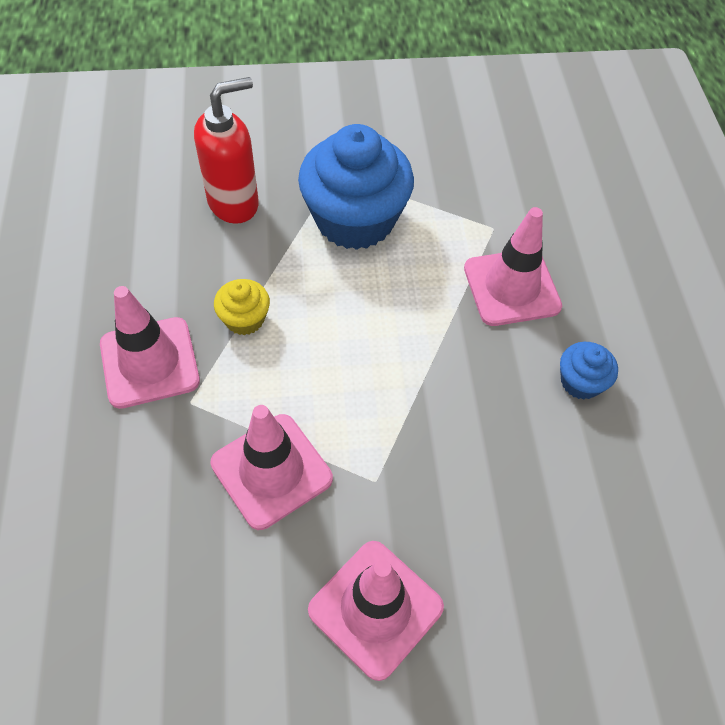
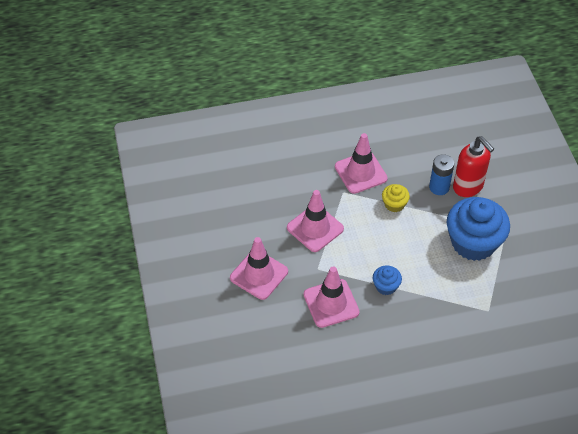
camera: 85 degrees right, 5 degrees down
(223, 244) = (439, 187): none -> blue battery
(511, 287) = (446, 321): pink traffic cone -> pink traffic cone (331, 303)
(580, 382) = (392, 355): blue cupcake -> blue cupcake (386, 286)

